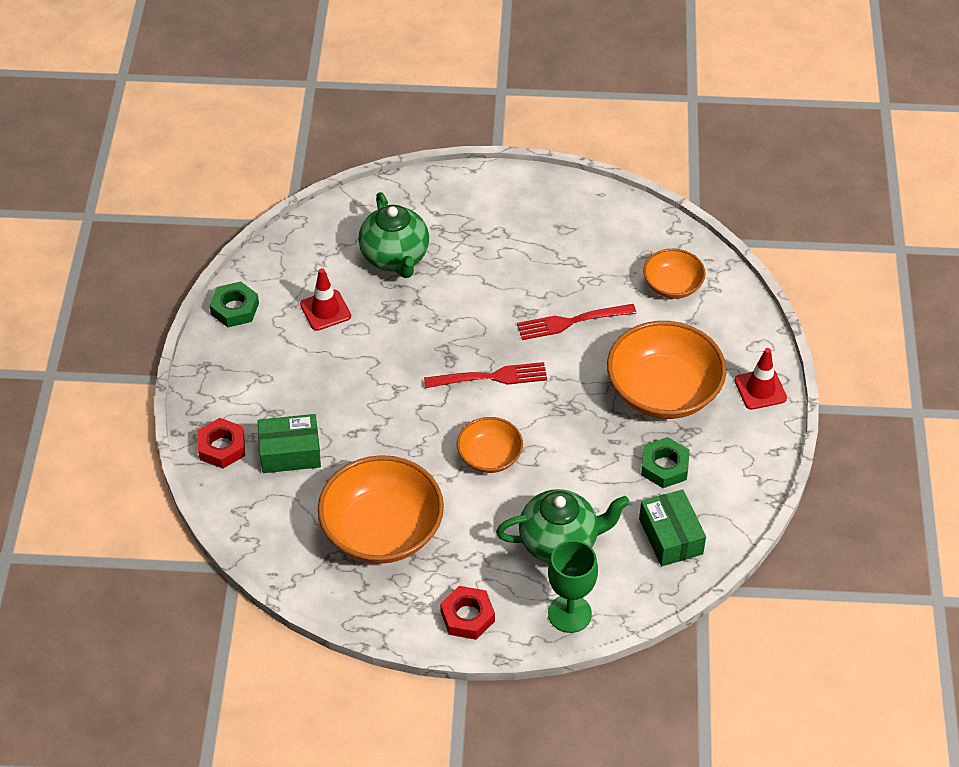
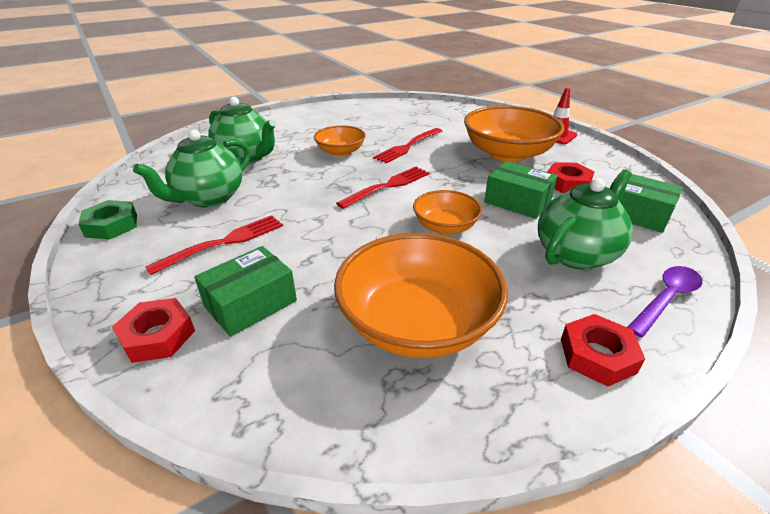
camera: 35 degrees left, 15 degrees down
(306, 378) = (224, 242): none -> red fork
(325, 310) = (209, 198): red traffic cone -> green teapot
(569, 613) = (666, 299): green goblet -> purple spoon
(585, 463) = (517, 202): none -> green box
(664, 467) = (567, 183): green nut -> red nut
(672, 285) = (445, 118): orange bowl -> orange bowl (340, 152)

